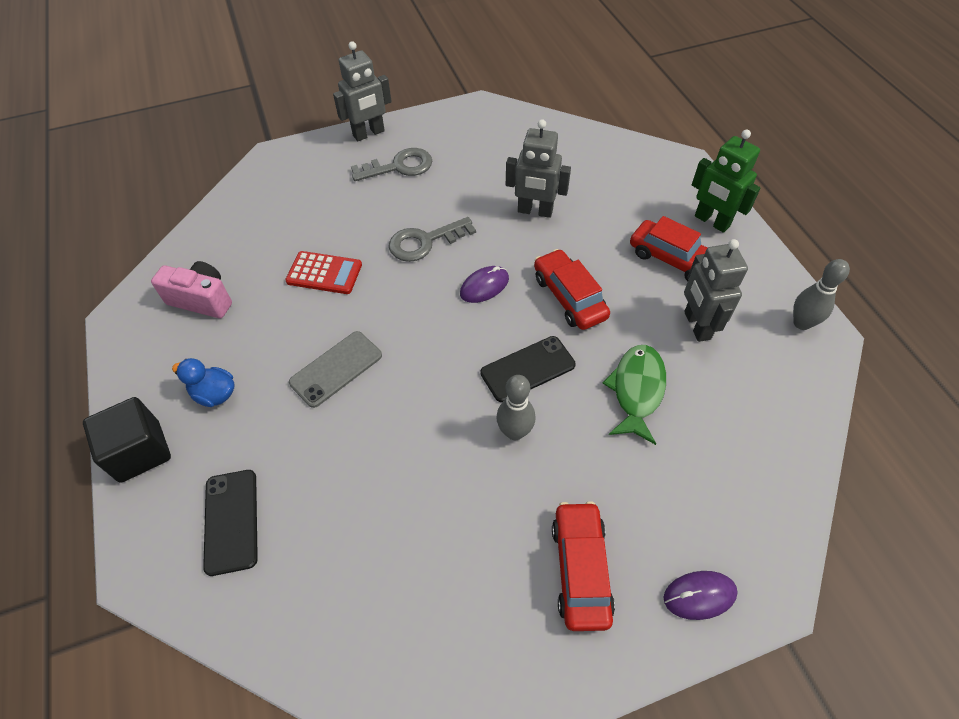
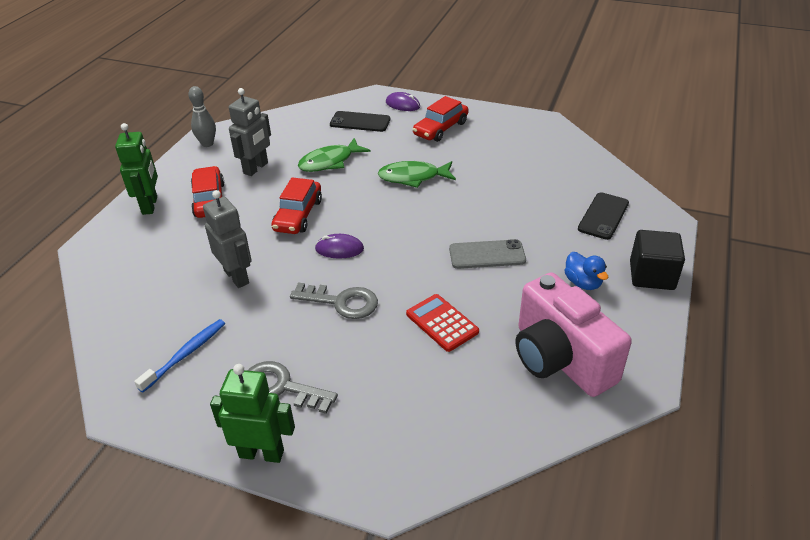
camera: 140 degrees left, 15 degrees down
(202, 300) = (560, 359): pink camera -> pink camera, size x1.67
(369, 133) = (261, 453): grey robot -> green robot
(489, 147) = (185, 354): none -> blue toothbrush
(514, 432) = (413, 177): grey bowling pin -> green fish
(527, 369) = (371, 196): black phone -> black phone (360, 122)

